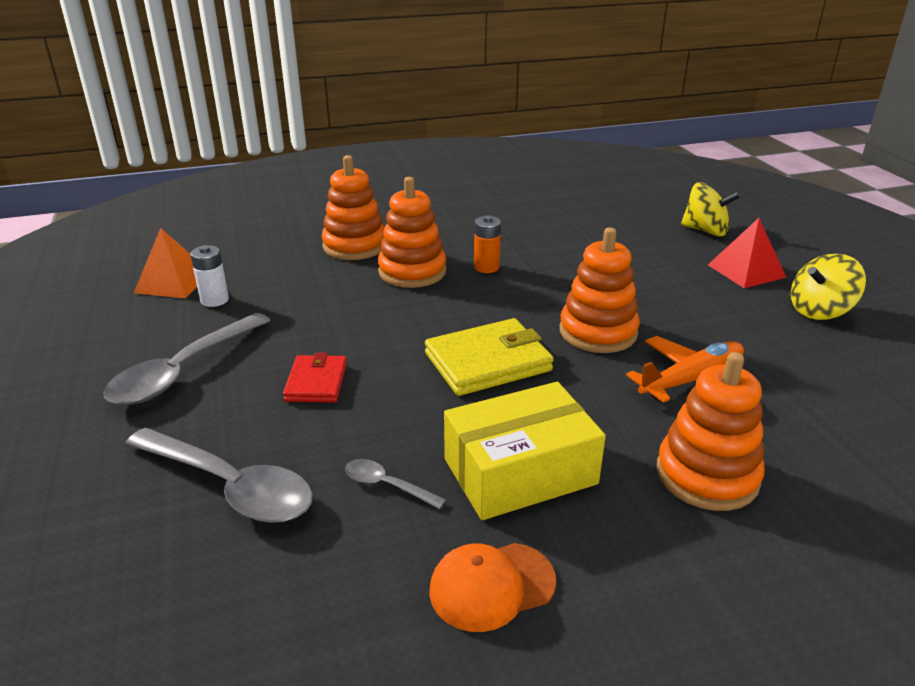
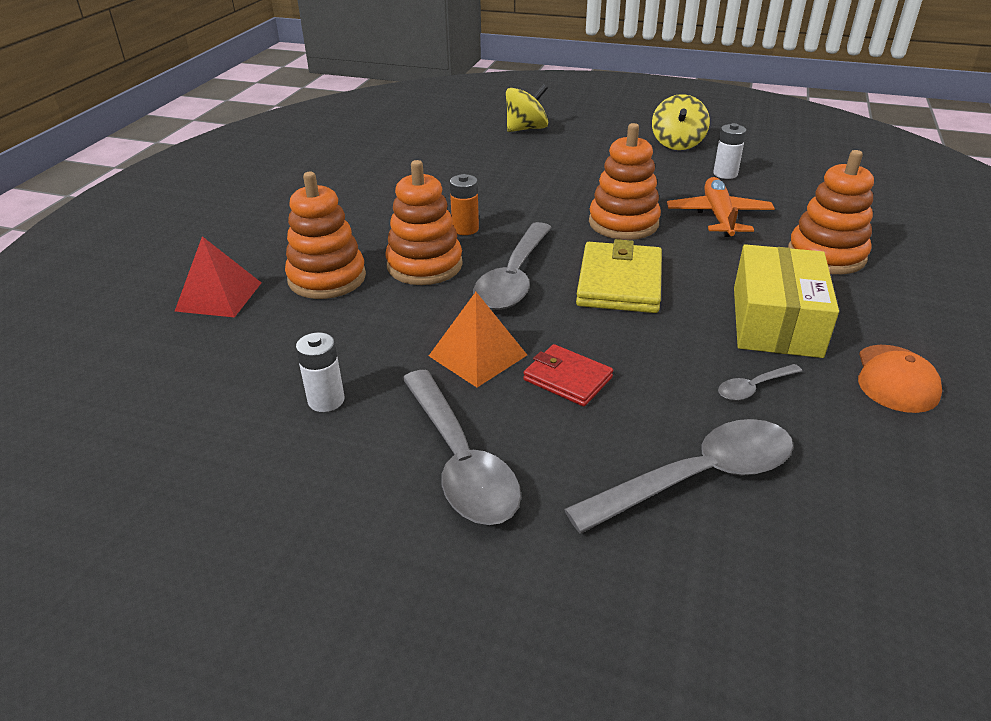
camera: 55 degrees left, 5 degrees up
(173, 282) = (238, 422): orange pyramid -> orange pyramid (478, 355)
(436, 312) = (514, 278): none -> grey spoon
(746, 271) = (601, 141): red pyramid -> red pyramid (219, 296)
(798, 359) = (725, 174): none -> white battery

